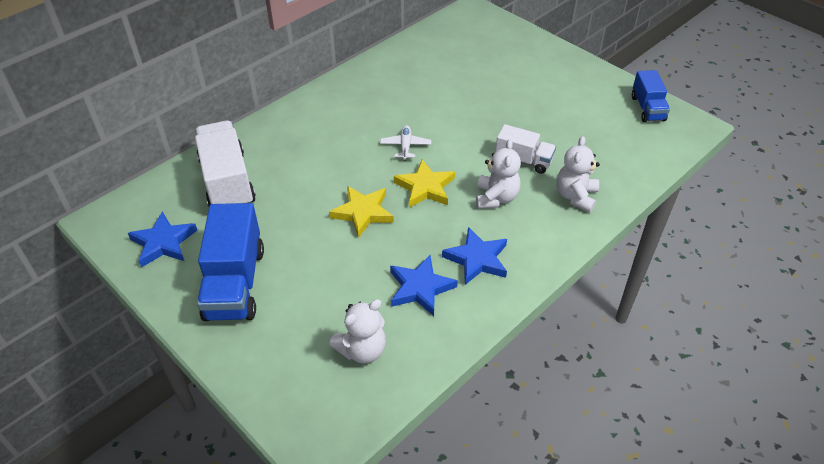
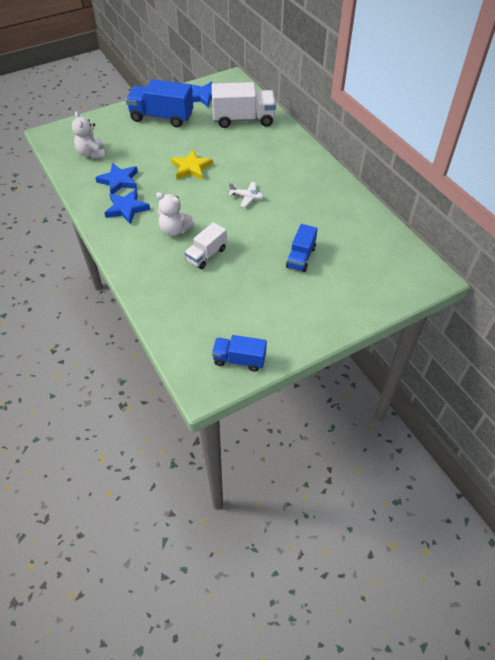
camera: 105 degrees right, 5 degrees up
(425, 187) = (201, 198): yellow star -> none
(489, 89) = (301, 257): none -> blue truck
(575, 196) = (156, 272): white teddy bear -> none

